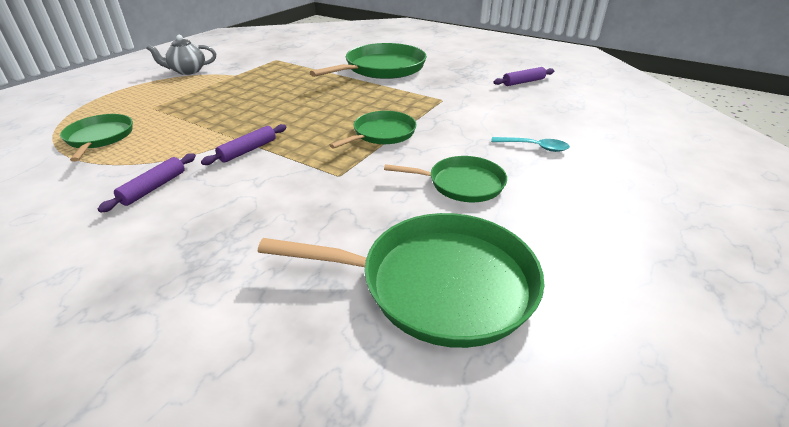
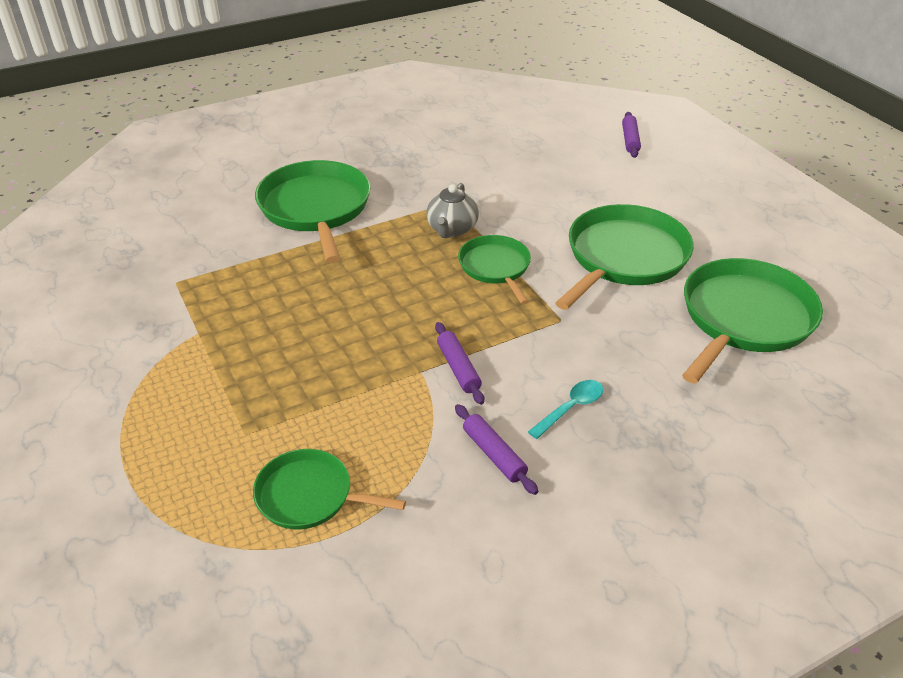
camera: 60 degrees left, 5 degrees up
(187, 71) = (120, 379): grey teapot -> grey teapot (452, 229)
(462, 184) = (624, 257): green pan -> green pan, size x1.72
(523, 82) = (455, 140): purple rolling pin -> purple rolling pin (630, 140)
(534, 147) = (592, 196): turquoise spoon -> turquoise spoon (570, 408)

